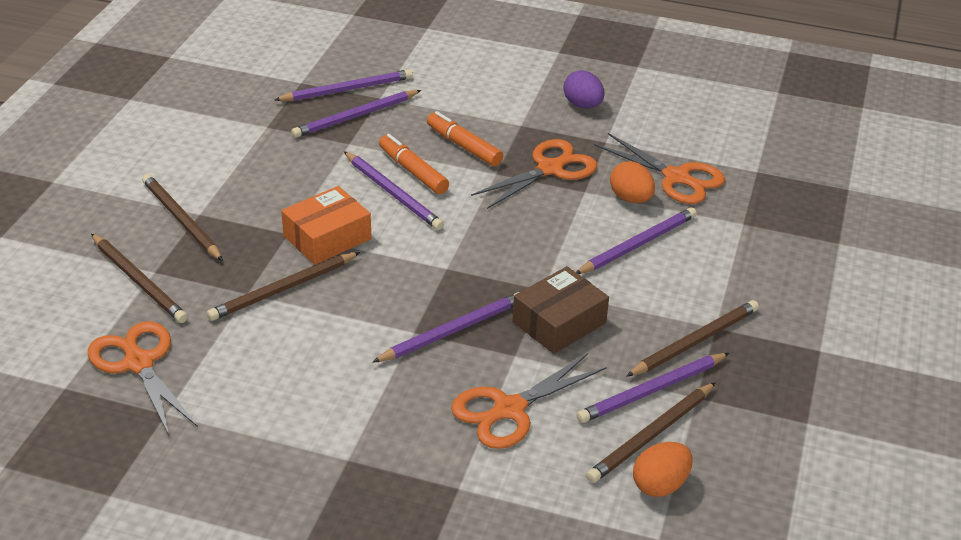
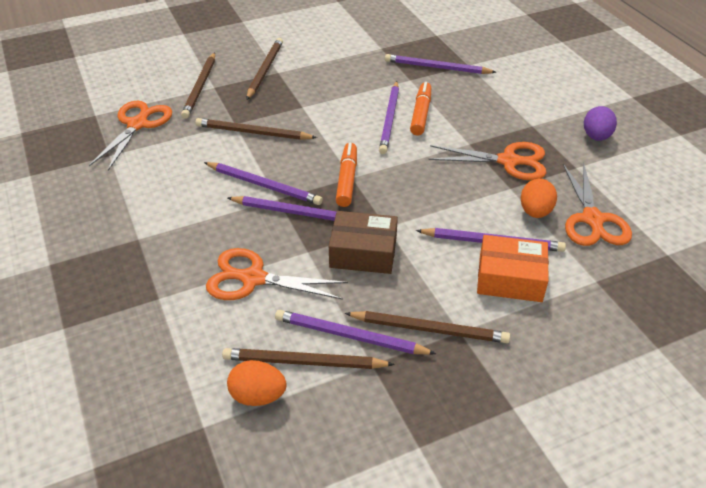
camera: 50 degrees right, 5 degrees up
(327, 238) = (317, 121): orange box -> orange box (510, 278)
(347, 89) = (456, 51): purple pencil -> purple pencil (264, 185)
(464, 146) = (474, 117): orange marker -> orange marker (347, 180)

